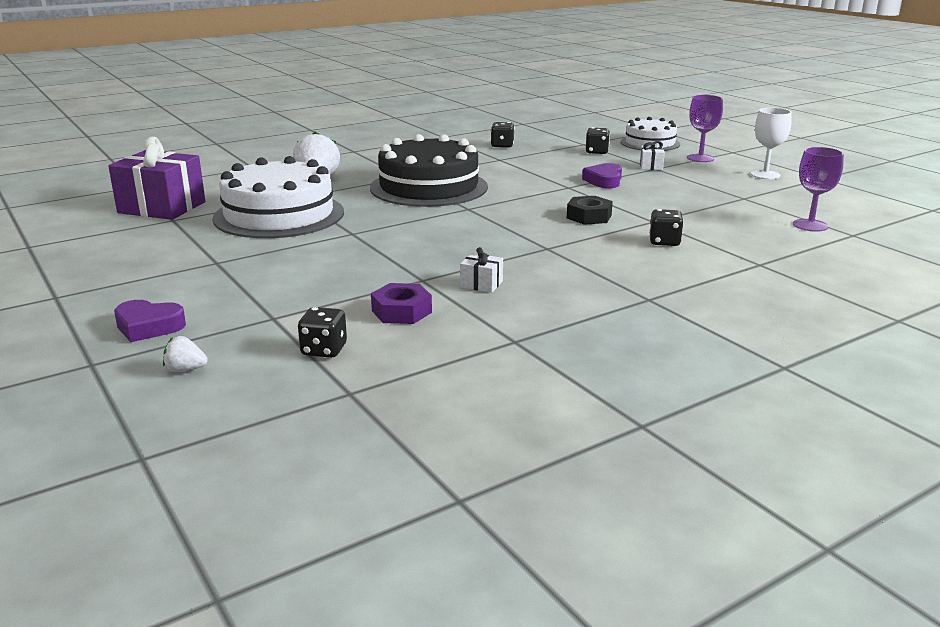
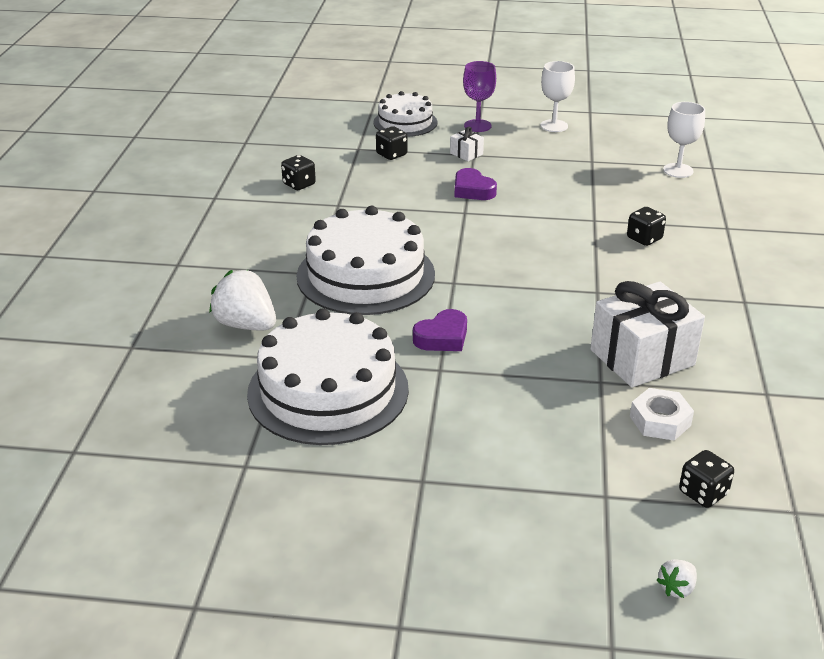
camera: 50 degrees left, 10 degrees up
(148, 327) = (553, 581): purple heart -> purple heart (442, 337)
(162, 207) = (189, 460): purple gift -> none
(401, 311) = (660, 421): purple nut -> white nut
(429, 187) = (366, 275): black cake -> white cake
(481, 284) = (642, 357): white gift -> white gift, size x2.33
(589, 216) = (550, 240): black nut -> none
(810, 225) = (678, 170): purple goblet -> white goblet

